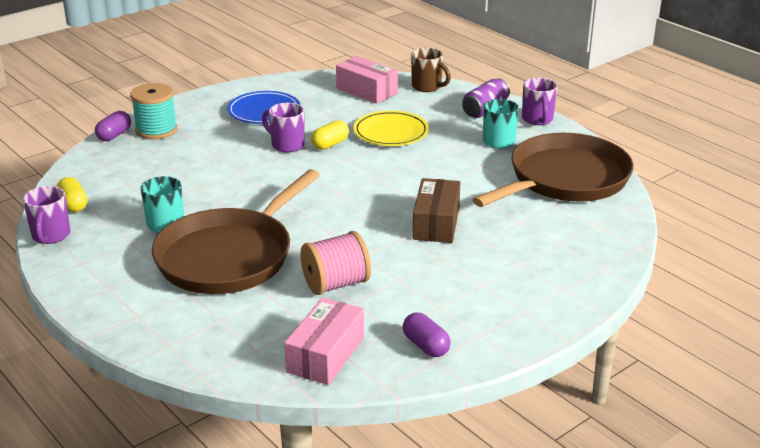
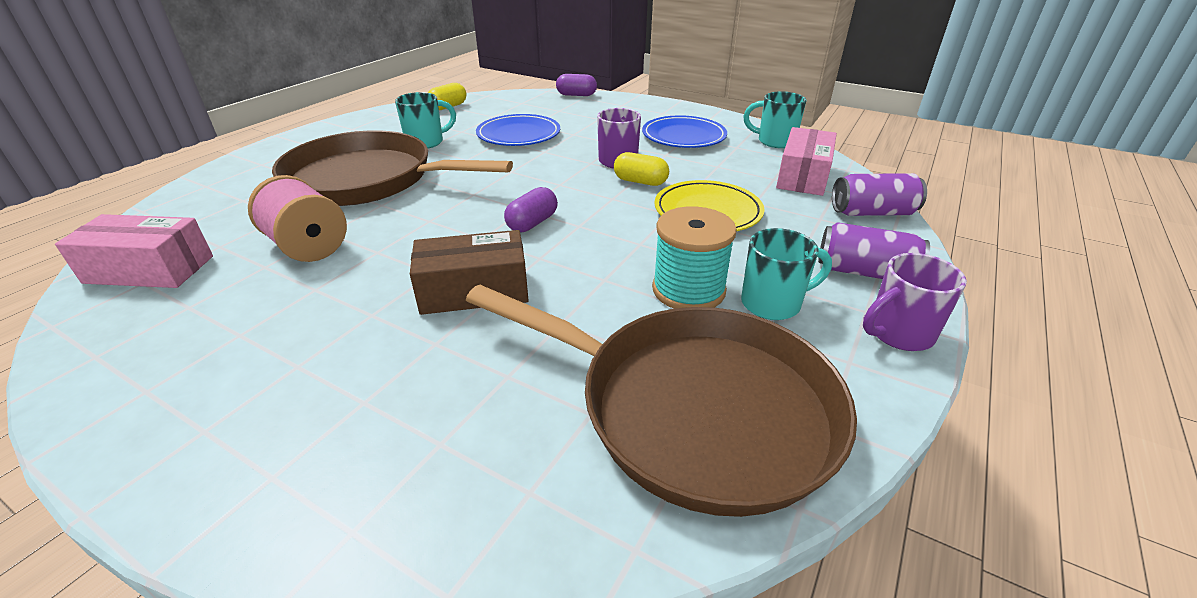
camera: 70 degrees right, 5 degrees up
(50, 236) = (394, 111): purple mug -> none
(156, 130) = (599, 105): turquoise spool -> turquoise spool (688, 290)
(191, 177) = (518, 135): none -> blue plate
(304, 83) = (774, 141): none -> turquoise mug
(426, 346) = (137, 341): purple capsule -> purple capsule (532, 223)
(427, 87) = (872, 212): brown mug -> purple can

